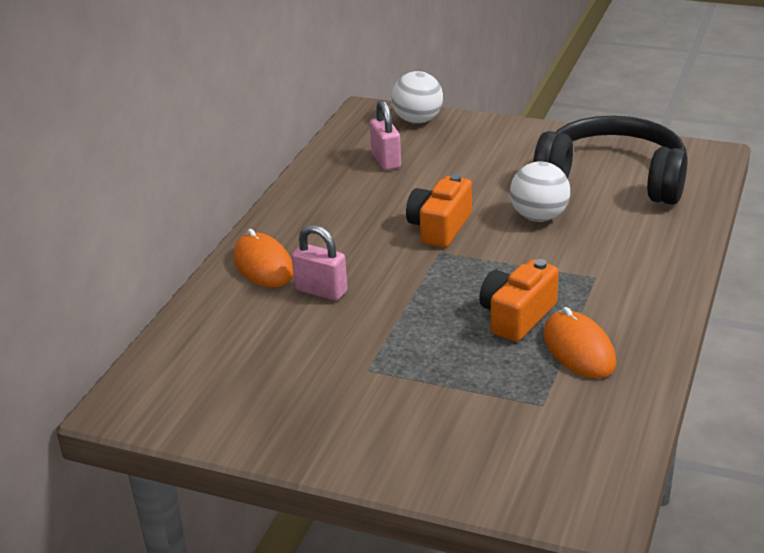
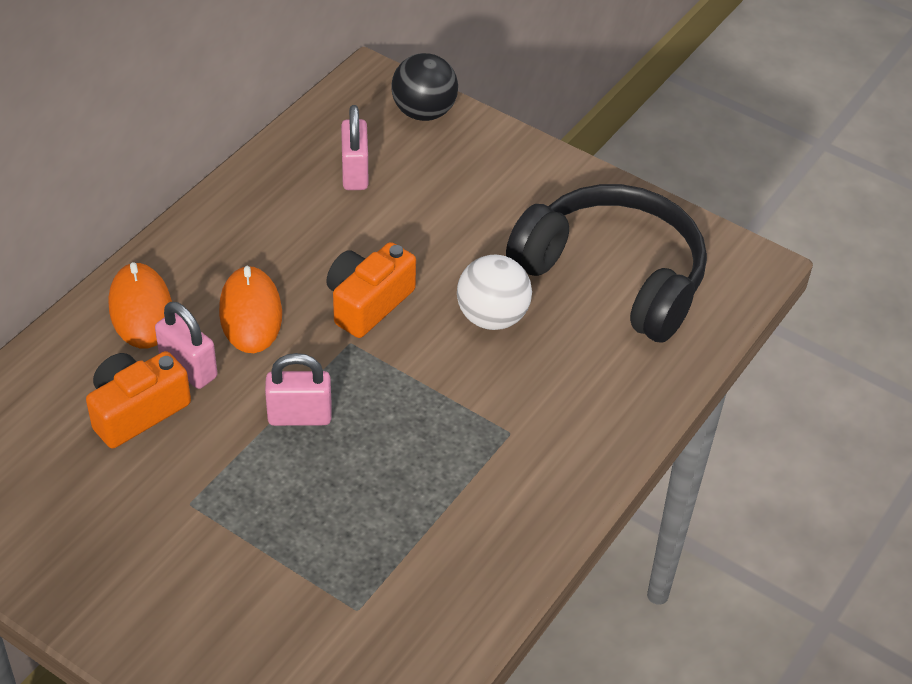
camera: 10 degrees right, 15 degrees up
(417, 120) = (424, 112): white ball -> black ball
(426, 300) = (299, 416): none -> pink padlock
(517, 316) = (391, 469): orange camera -> orange camera (137, 410)
(578, 349) = (436, 539): orange mouse -> orange mouse (250, 313)

